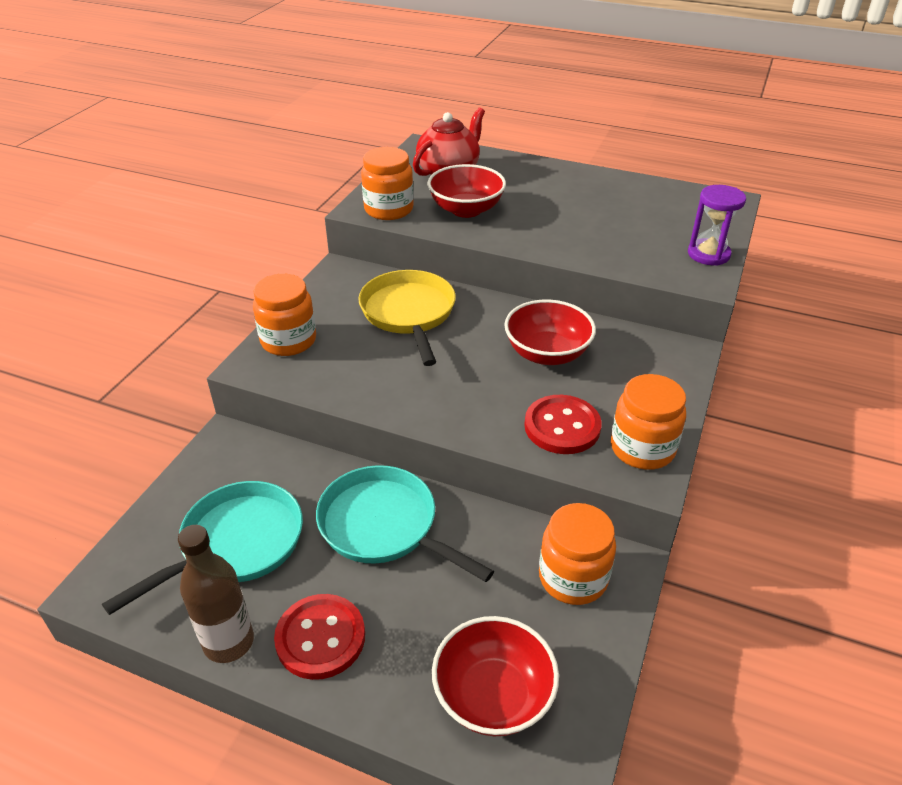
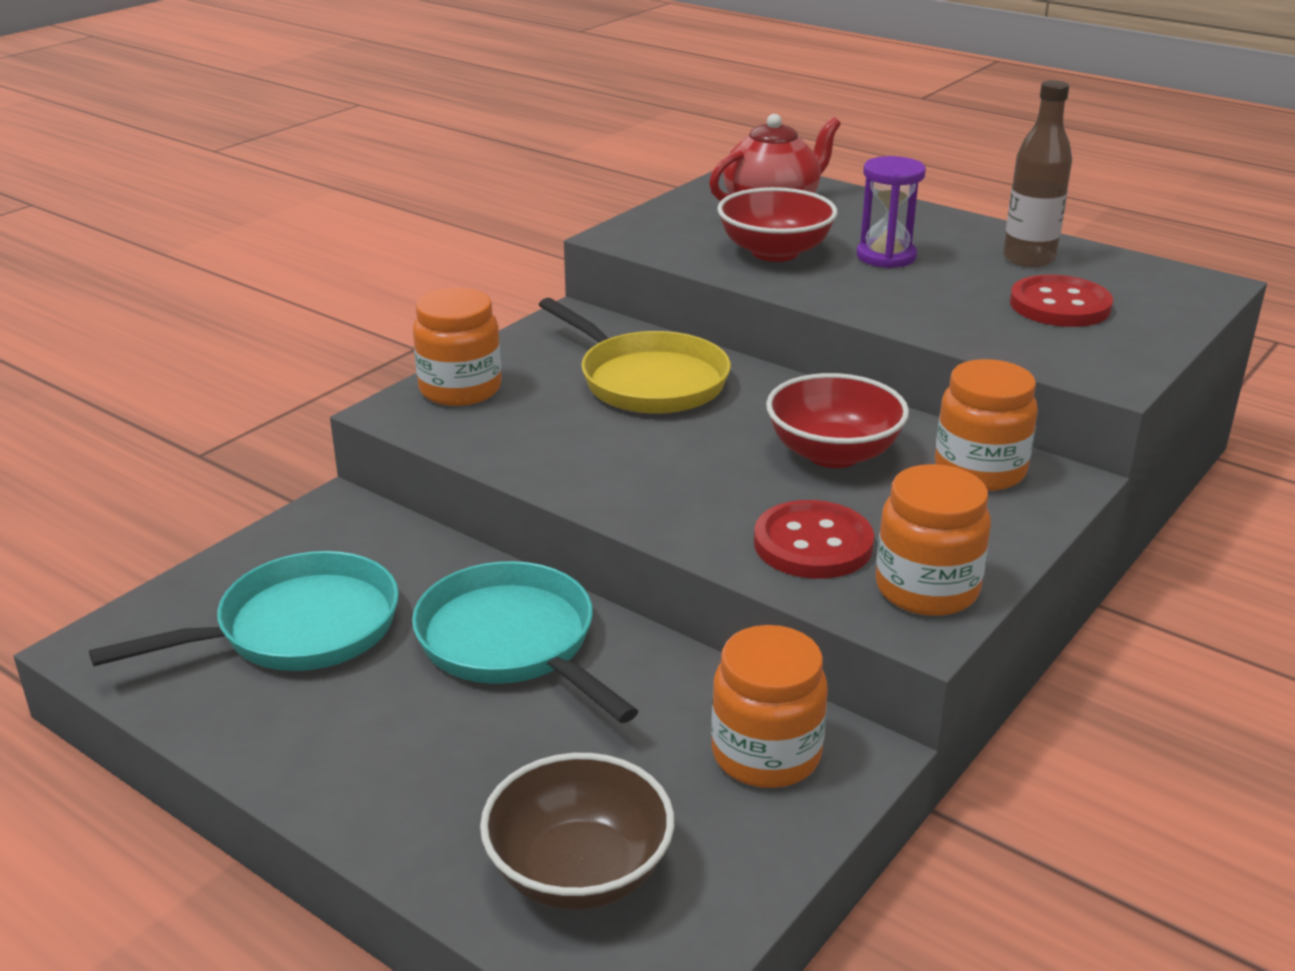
camera: 15 degrees right, 10 degrees down
(228, 642) = (239, 737): brown bottle -> brown bottle (1028, 259)
(320, 638) = (364, 756): red button -> red button (1060, 305)
(388, 209) = (660, 240): orange jar -> orange jar (979, 470)
(409, 314) = (647, 380): yellow pan -> yellow pan turned 135 degrees clockwise
(493, 696) = (579, 872): red bowl -> brown bowl
(708, 254) = (1133, 346): purple hourglass -> purple hourglass (886, 256)

